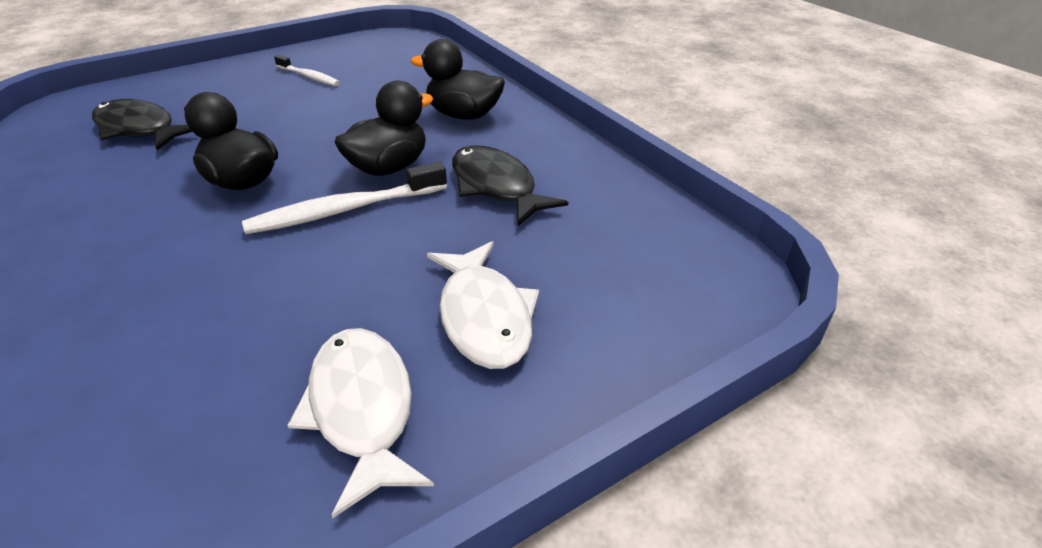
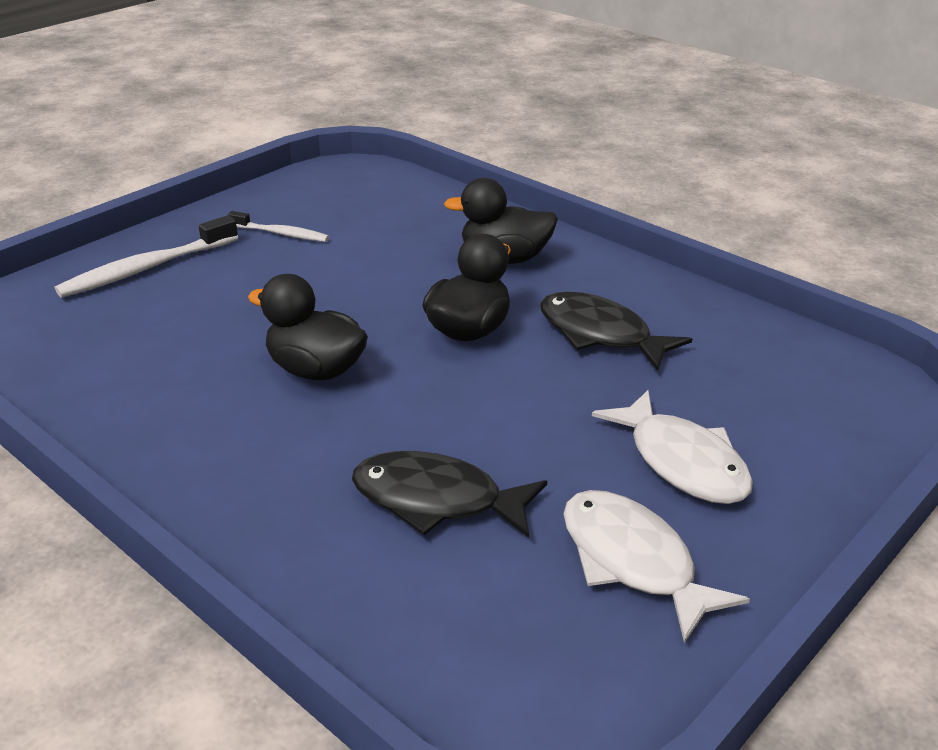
camera: 15 degrees left, 5 degrees down
(139, 129) = (130, 327): black fish -> black fish (436, 500)
(344, 210) = (459, 383): white toothbrush -> white toothbrush (146, 268)

